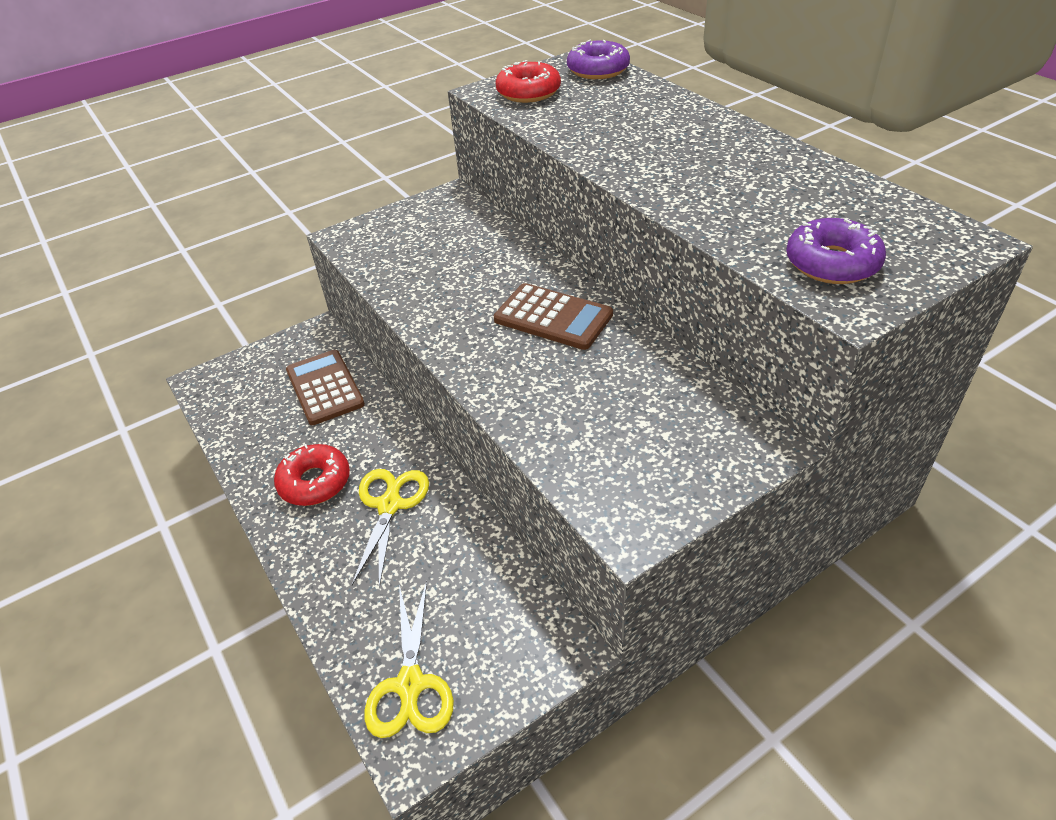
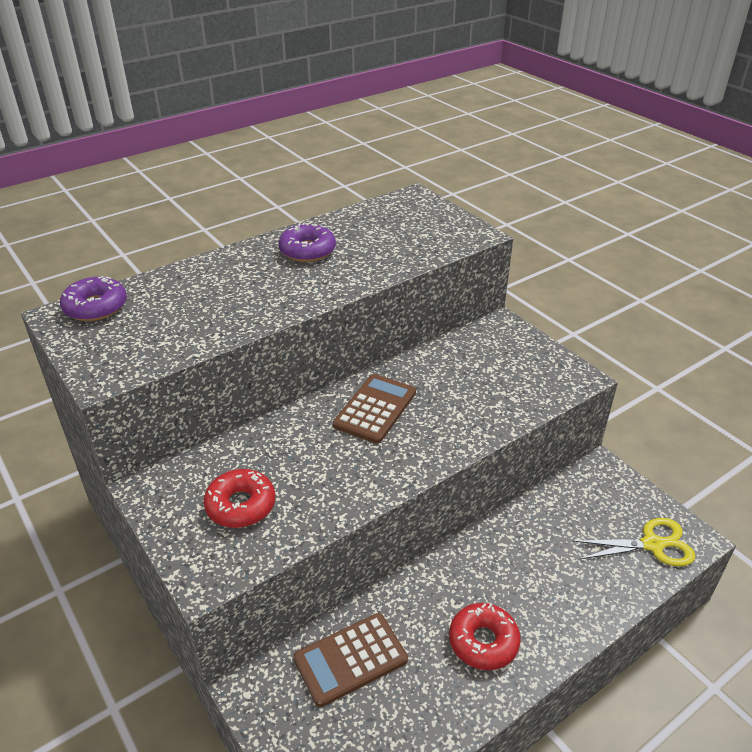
camera: 95 degrees left, 5 degrees down
(389, 505) = (503, 577): yellow scissors -> none
(528, 92) = (124, 349): red donut -> red donut (241, 505)
(832, 263) = (436, 234): purple donut -> purple donut (307, 251)

